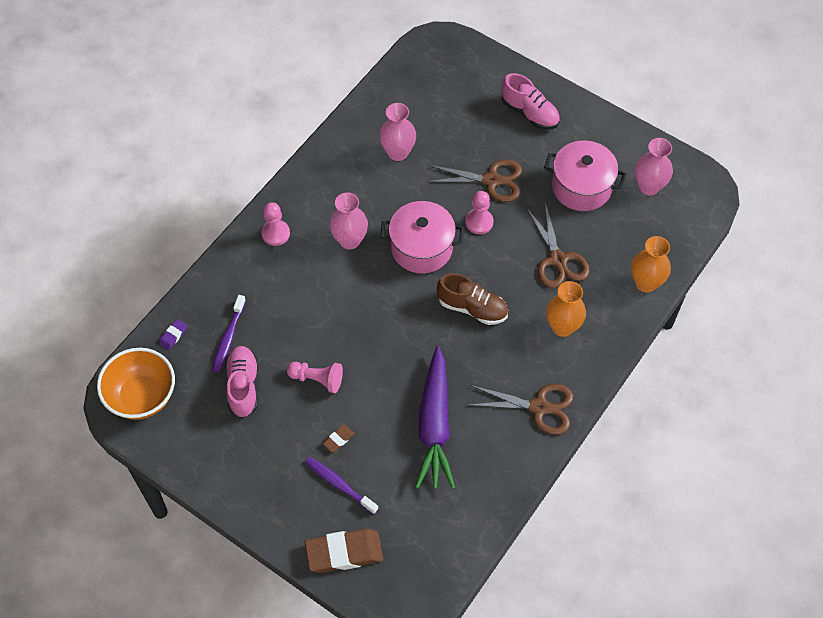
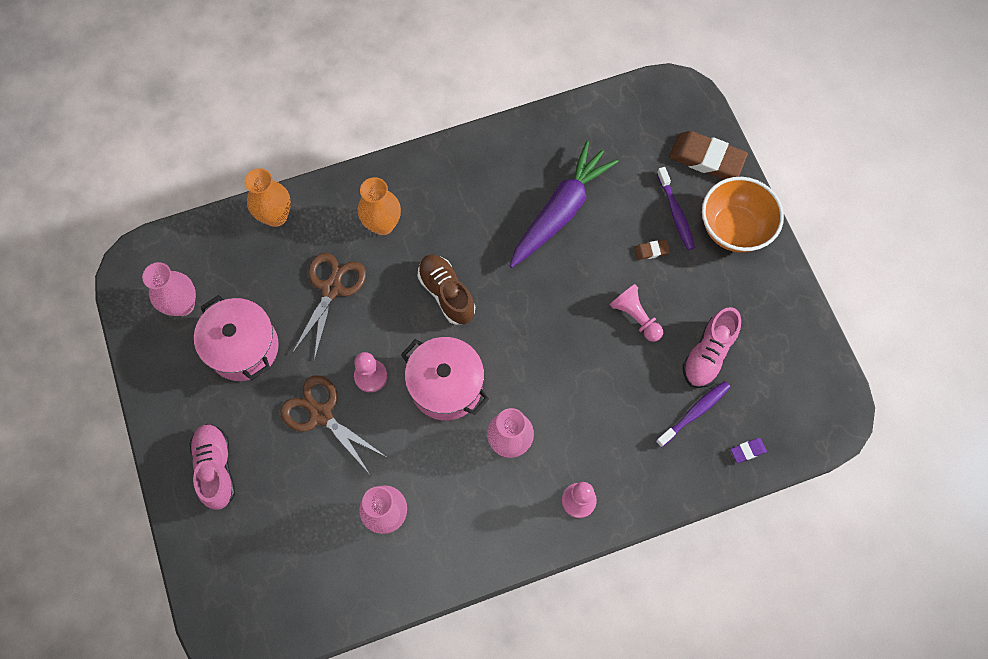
camera: 145 degrees left, 10 degrees up
(142, 397) = (810, 405): orange bowl -> orange bowl (734, 228)
(539, 407) = (461, 171): brown scissors -> none

